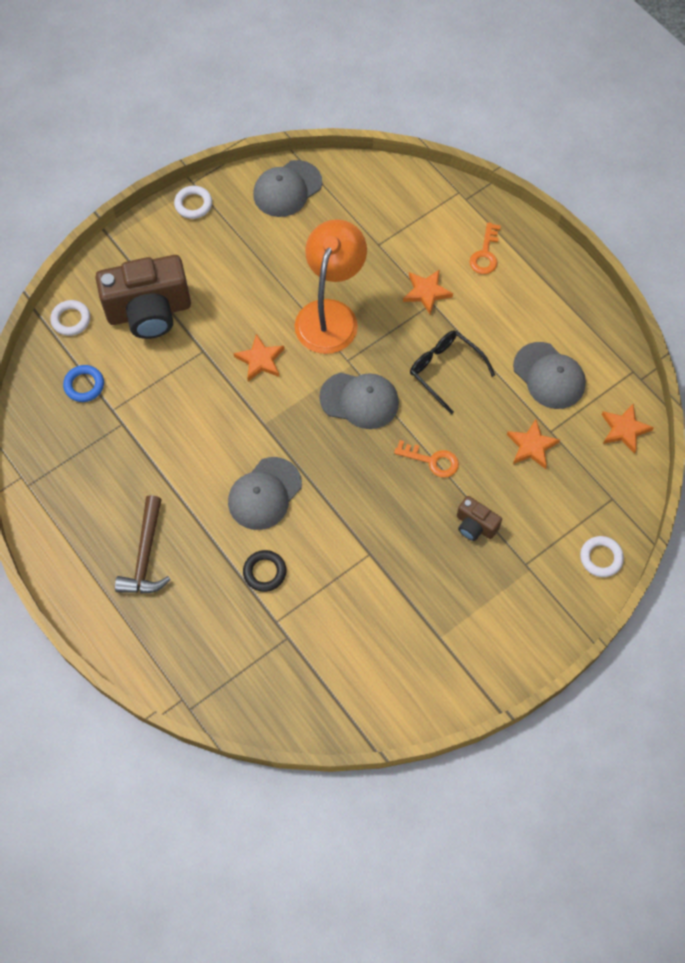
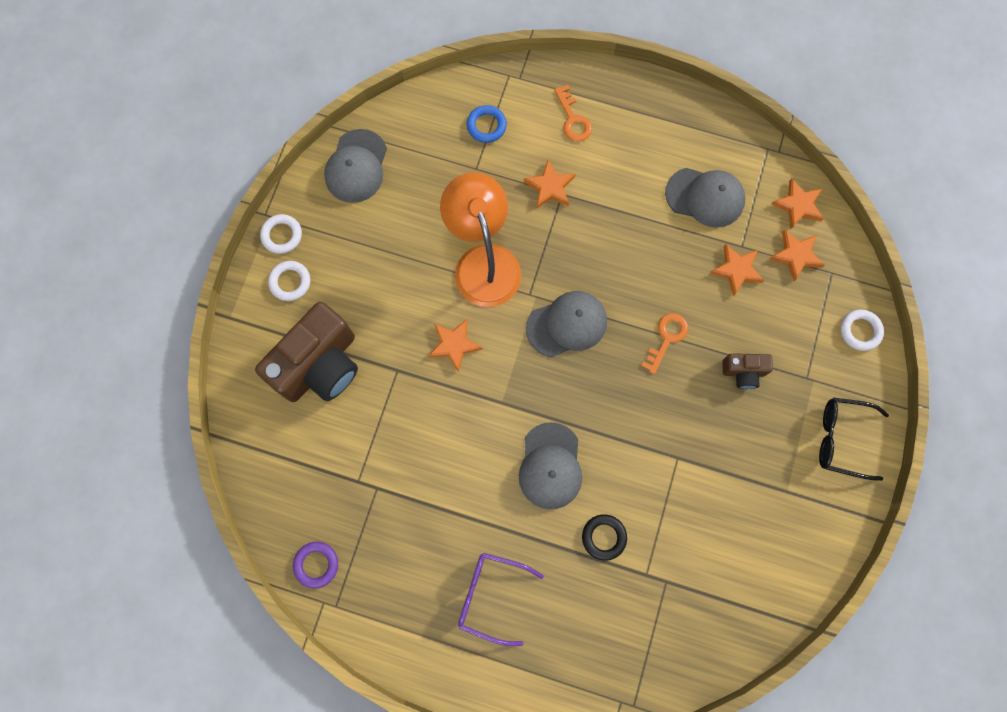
camera: 35 degrees left, 10 degrees up
(37, 447) = (316, 564): none -> purple ring
(71, 320) = (253, 421): white ring -> white ring (290, 282)
(84, 385) = (314, 475): blue ring -> blue ring (486, 126)
(145, 555) = (491, 596): brown hammer -> purple glasses
(432, 460) = (666, 338): orange key -> orange key turned 45 degrees counterclockwise
(445, 370) = (618, 249): black glasses -> black glasses (842, 439)
(591, 466) = (796, 255): none -> orange star

